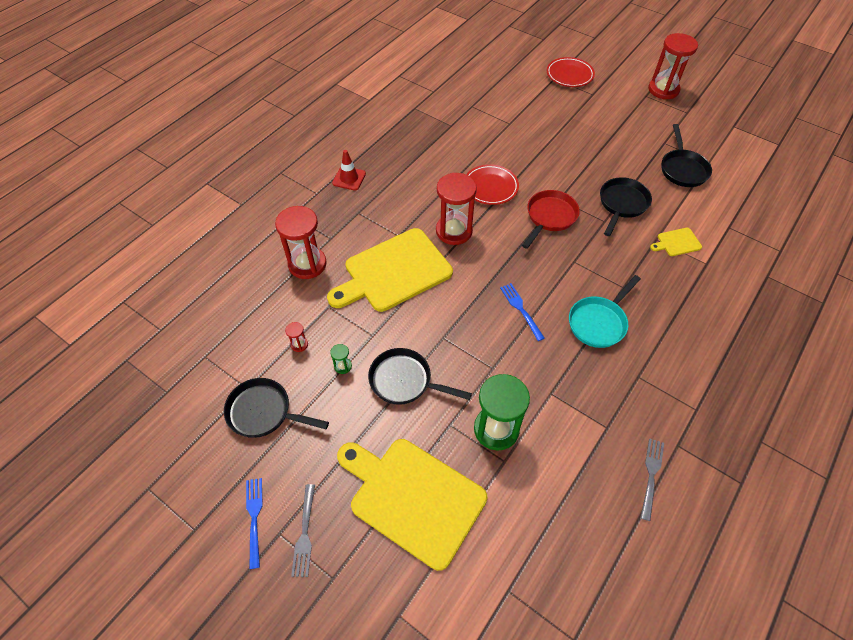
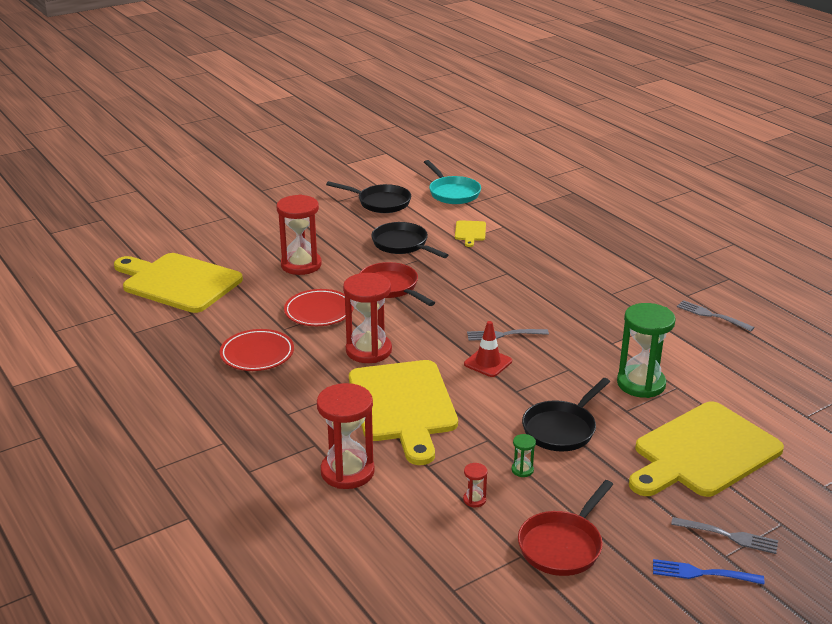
camera: 70 degrees left, 25 degrees down
(264, 412) = (563, 545): black pan -> red pan
(349, 178) = (219, 410): red traffic cone -> red traffic cone (488, 363)
(485, 104) = (178, 282): none -> yellow cutting board
(521, 309) = (504, 335): blue fork -> grey fork
(569, 75) = (184, 220): red plate -> red plate (257, 354)
(599, 322) = (542, 296): turquoise pan -> turquoise pan (452, 193)
(663, 90) = (261, 179): red hourglass -> red hourglass (301, 265)

